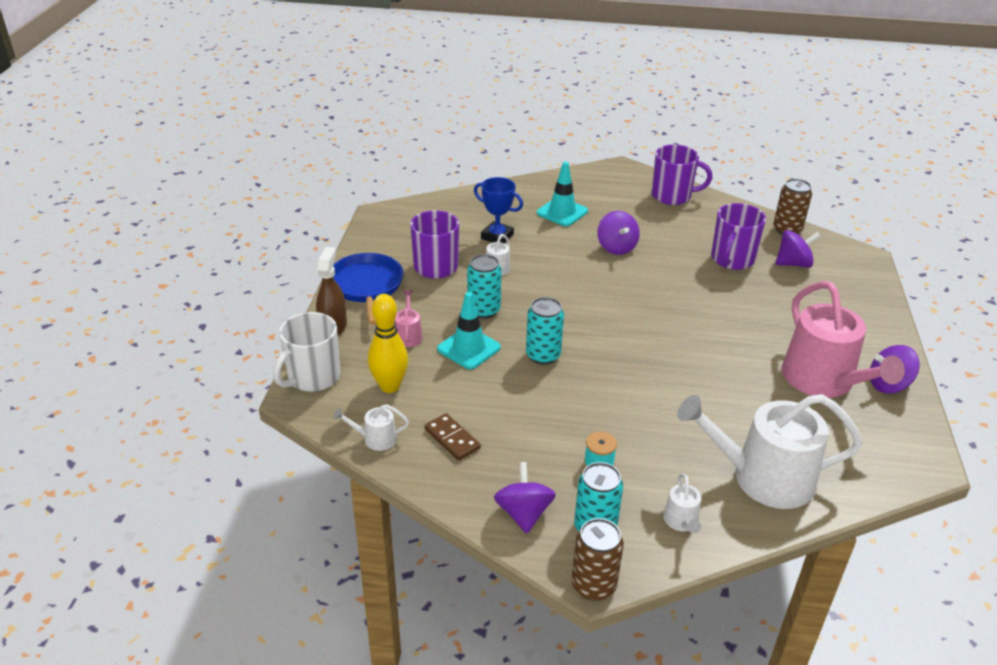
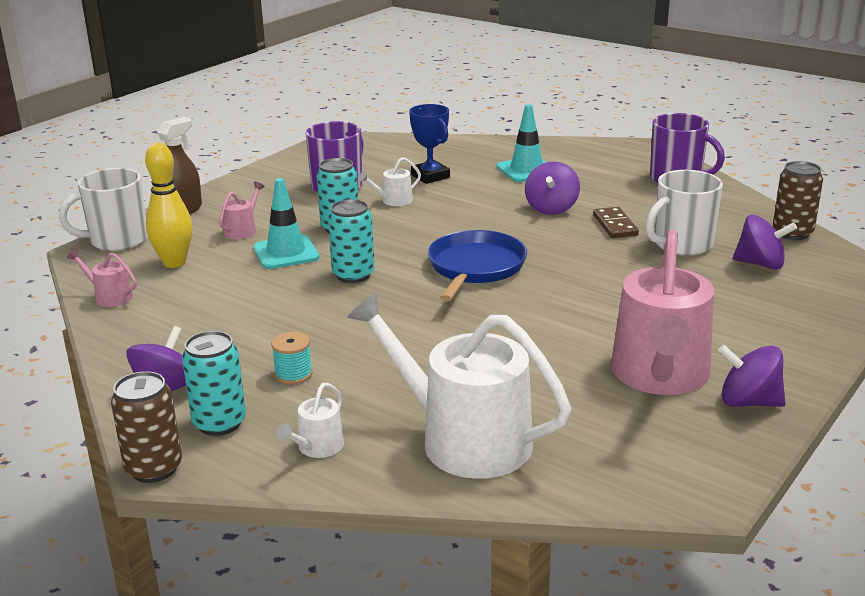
camera: 30 degrees right, 10 degrees down
(366, 286) = (252, 188): blue pan -> blue pan (475, 267)
(375, 439) = (109, 297): white watering can -> pink watering can
(452, 439) = (177, 315): brown domino -> brown domino (615, 225)
(732, 259) = (681, 245): purple mug -> white mug

